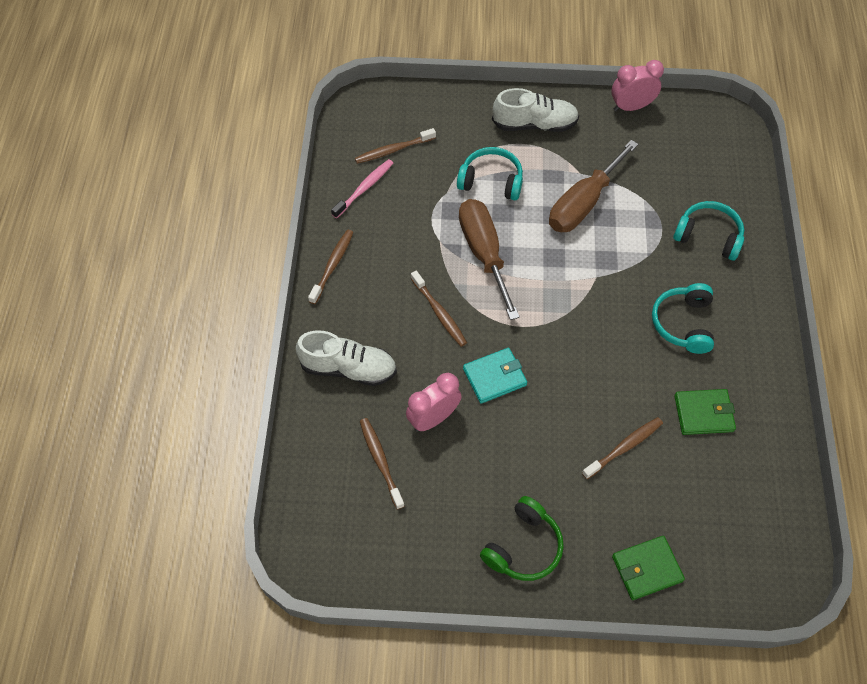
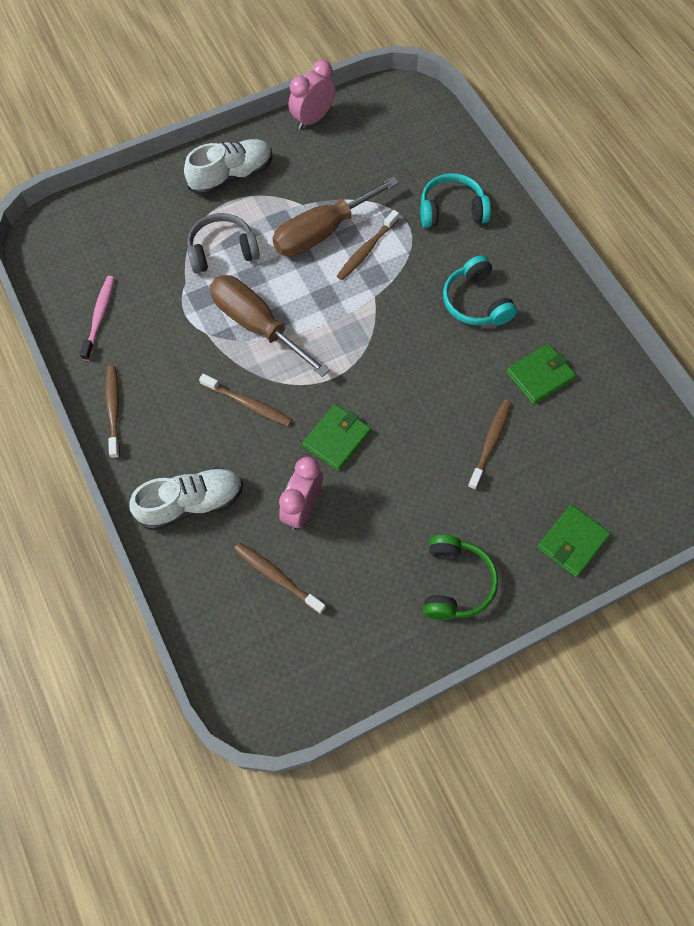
camera: 30 degrees left, 5 degrees up
(393, 150) = (106, 264): brown toothbrush -> brown toothbrush (366, 250)
(491, 181) = (222, 251): turquoise headphones -> grey headphones
(494, 377) = (336, 439): turquoise wallet -> green wallet
(583, 203) = (322, 232): brown screwdriver -> brown screwdriver turned 45 degrees clockwise

